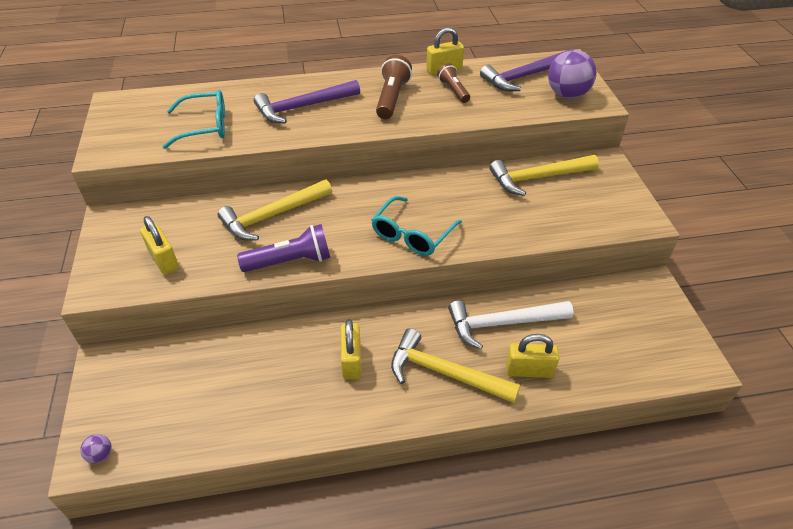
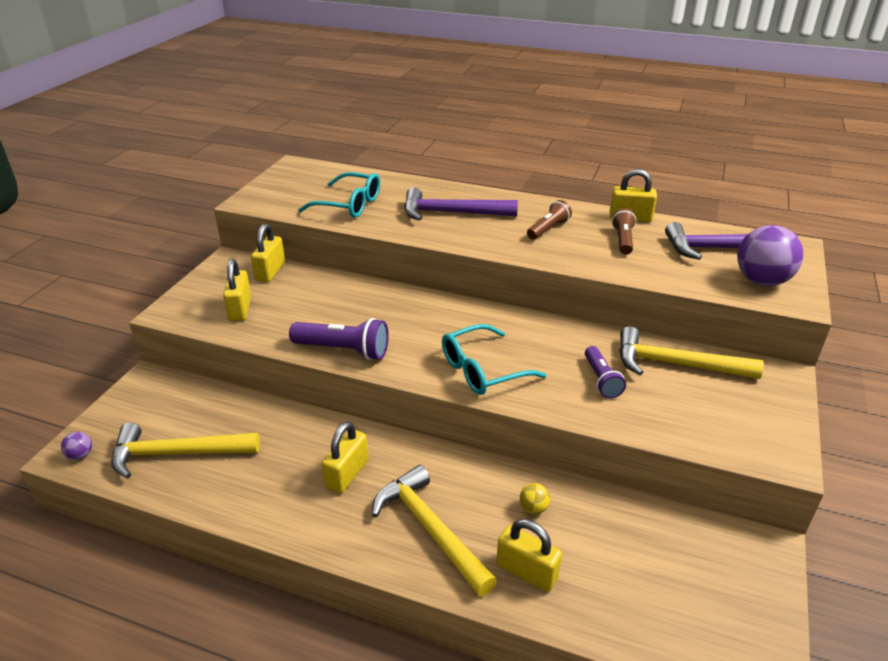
camera: 30 degrees right, 10 degrees down
(161, 214) = (270, 271): none -> yellow padlock
(272, 216) = (361, 305): yellow hammer -> yellow hammer (176, 453)
(392, 98) = (548, 229): brown flashlight -> brown flashlight, size x0.65
(499, 209) = (601, 380): none -> purple flashlight
(501, 323) = (533, 508): white hammer -> yellow ball

